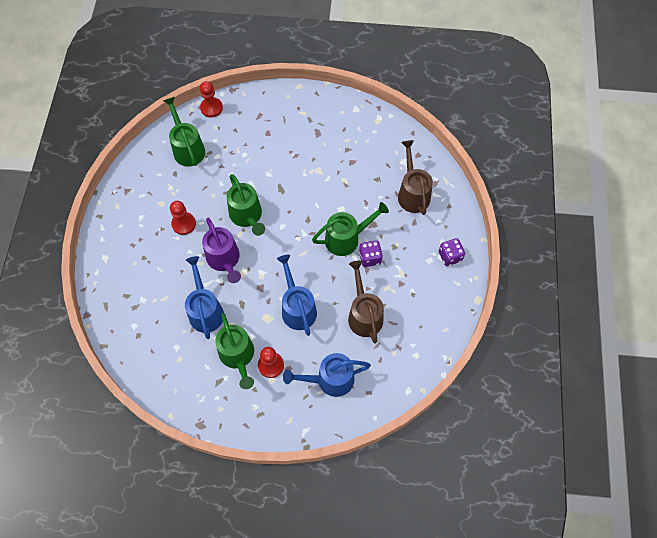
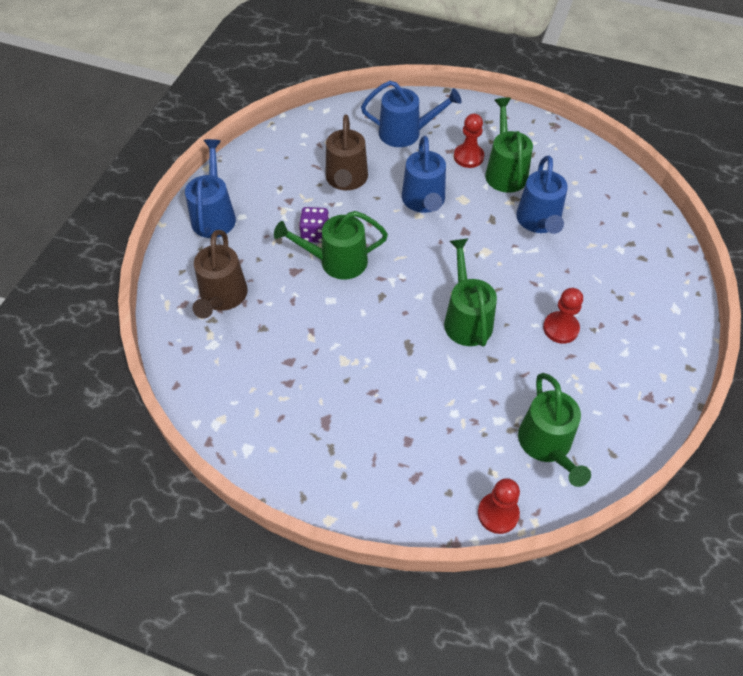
camera: 165 degrees left, 10 degrees down
(224, 260) = (507, 271): purple watering can -> none
(450, 256) = (214, 215): purple dice -> blue watering can

